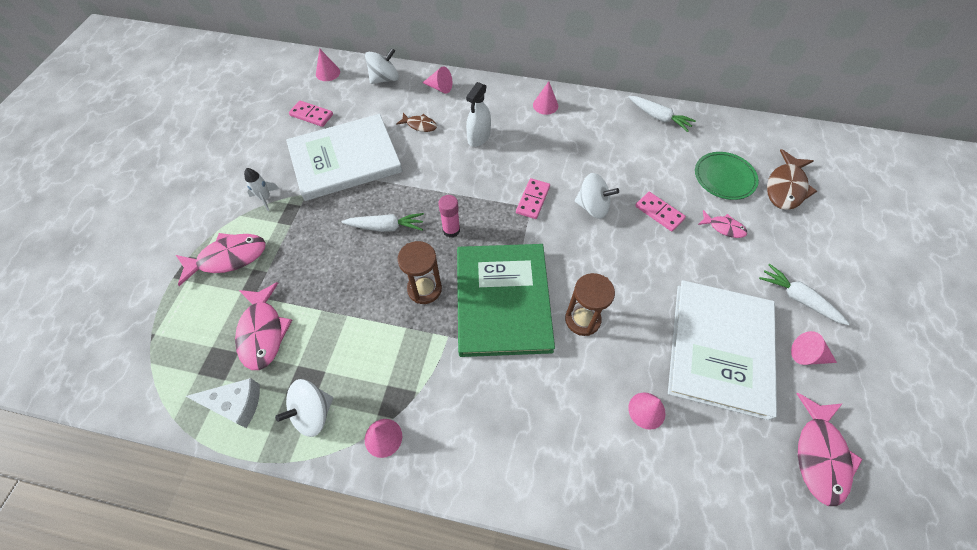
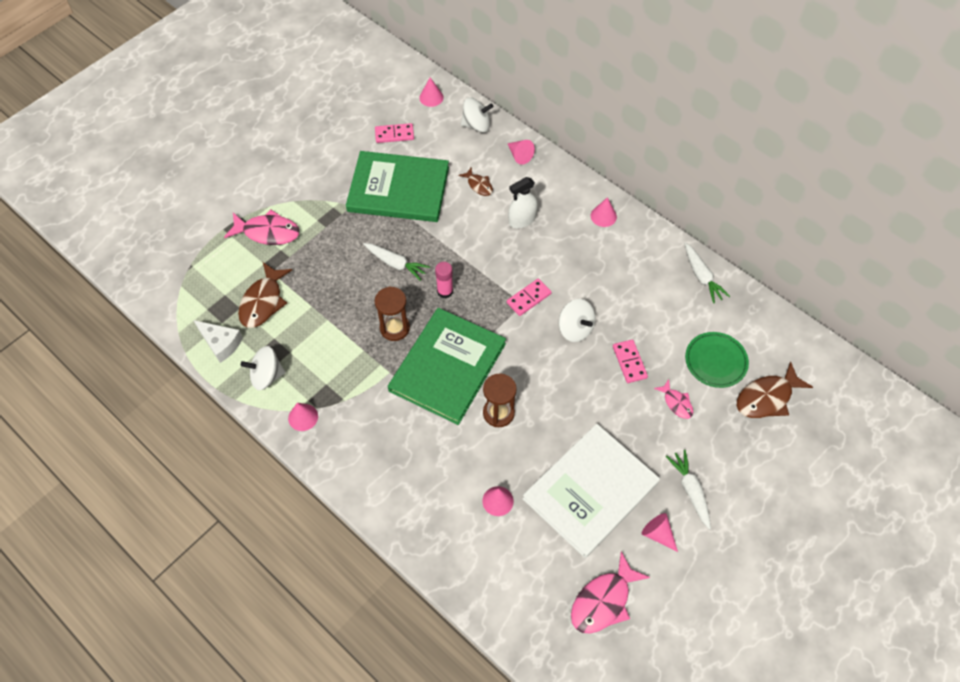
camera: 30 degrees right, 0 degrees up
(263, 332) = (263, 301): pink fish -> brown fish
(265, 198) = (319, 195): white rocket -> none
(311, 115) = (394, 134): pink domino -> pink domino turned 60 degrees counterclockwise
(345, 159) = (398, 189): white book -> green book

